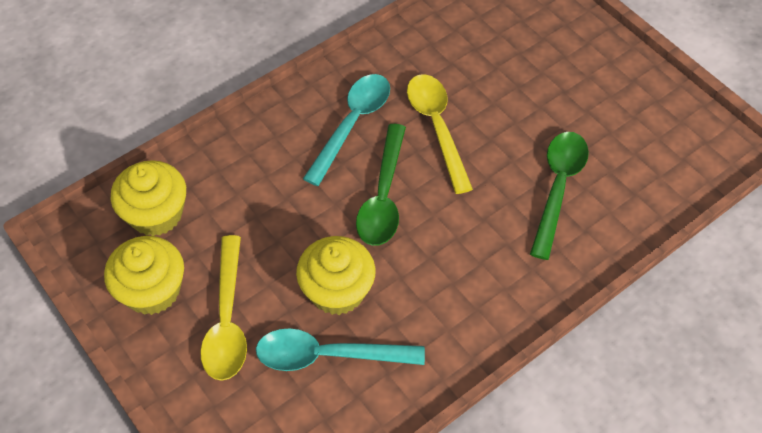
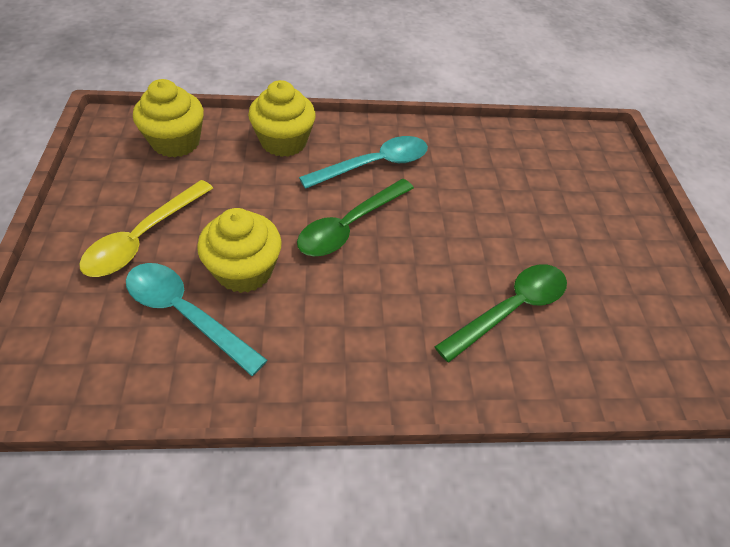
camera: 30 degrees right, 5 degrees down
(152, 290) = (118, 186): yellow cupcake -> yellow cupcake (284, 142)
(436, 127) = (441, 203): yellow spoon -> none

